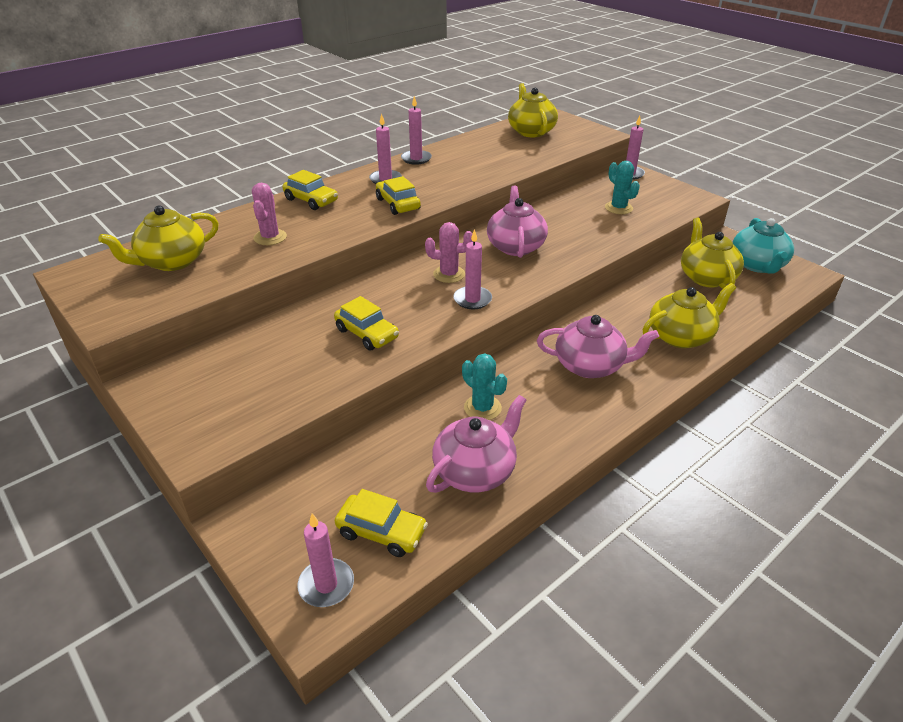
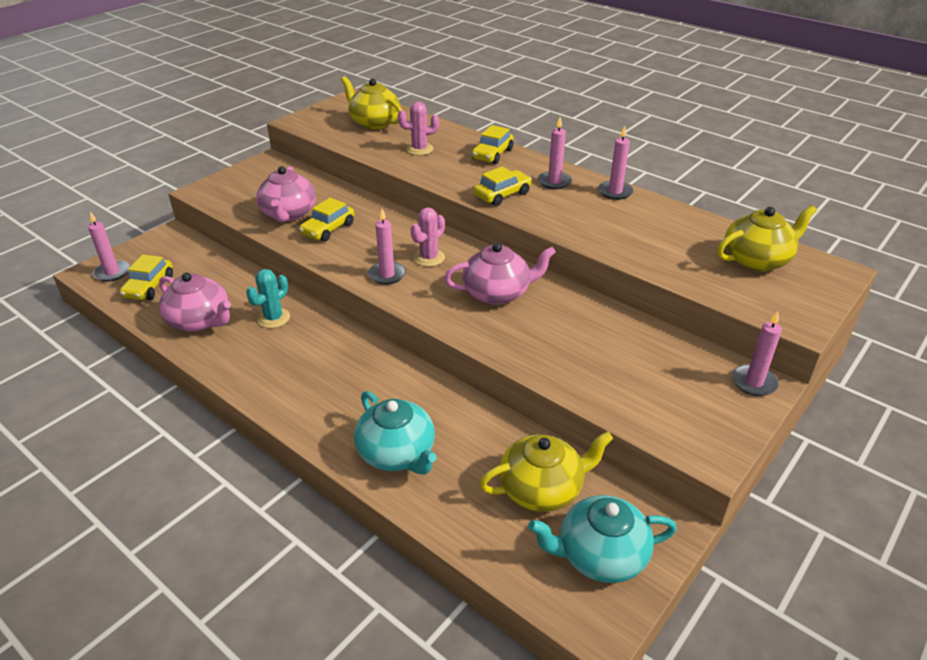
camera: 80 degrees right, 0 degrees up
(449, 274) = (429, 258): pink cactus -> pink cactus turned 45 degrees clockwise
(590, 366) = (336, 380): pink teapot -> pink teapot (288, 214)
(618, 208) = (631, 370): turquoise cactus -> none
(681, 336) = (397, 453): yellow teapot -> turquoise teapot

